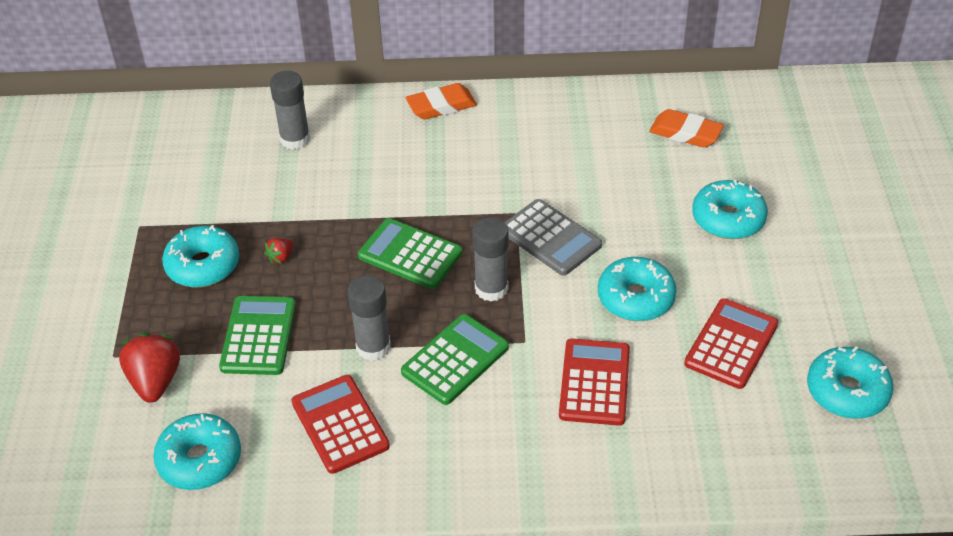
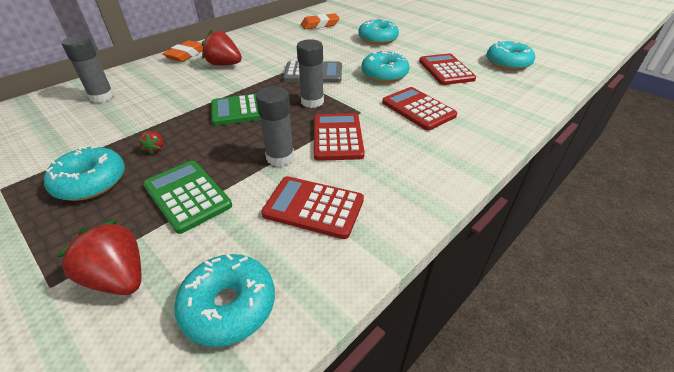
camera: 45 degrees left, 5 degrees down
(455, 360) = (337, 137): green calculator -> red calculator
(465, 154) = (224, 64): none -> red strawberry

